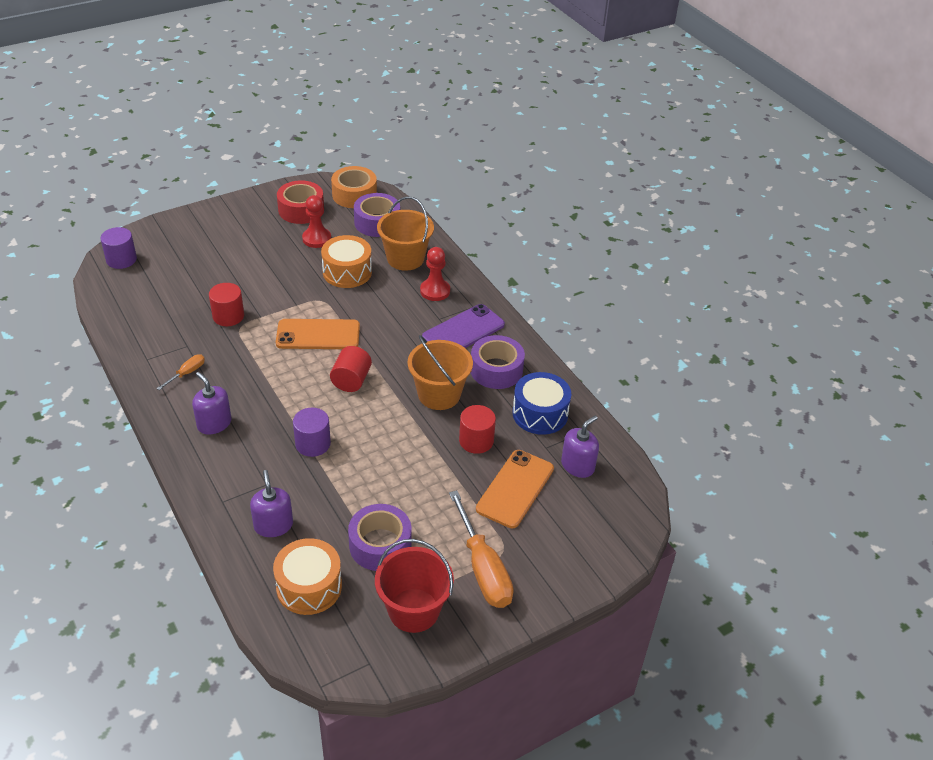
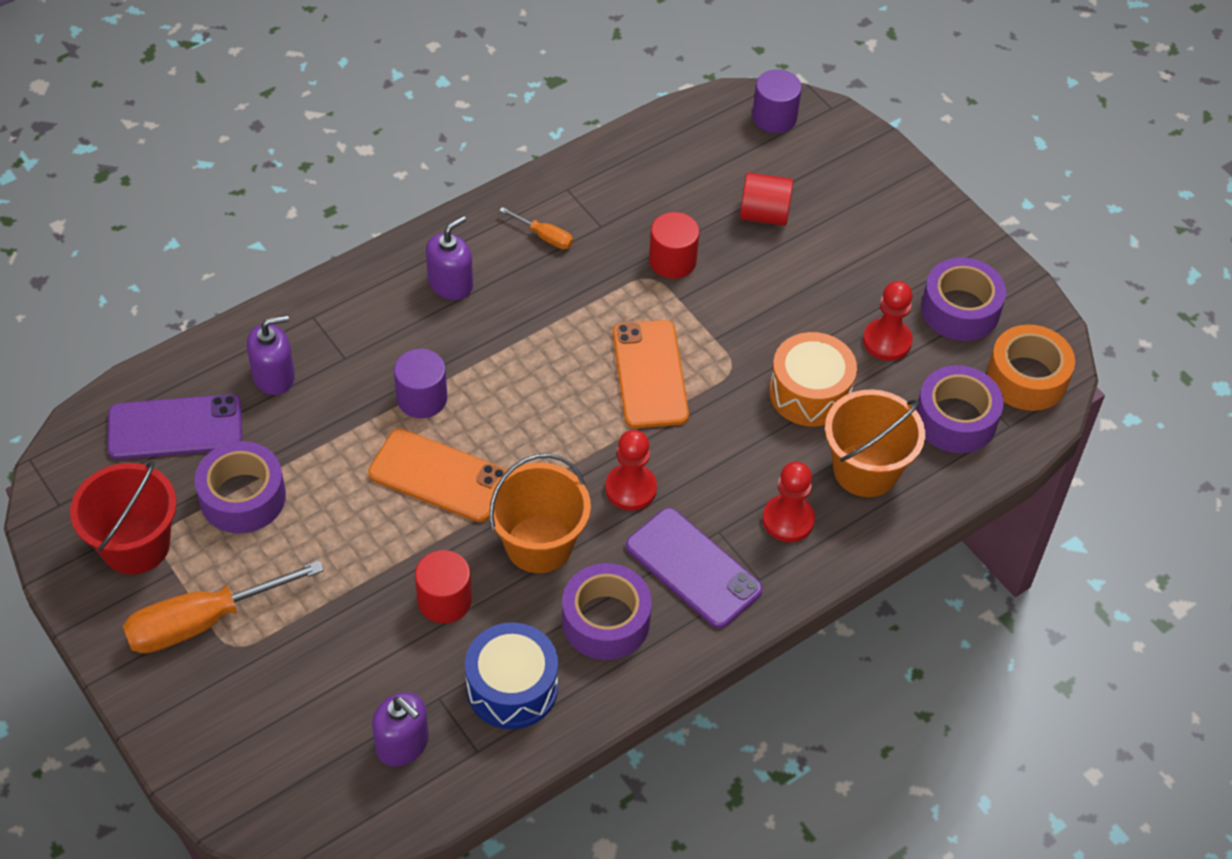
camera: 85 degrees right, 10 degrees up
(301, 210) = (960, 309): red tape -> purple tape
(309, 586) = (175, 427): orange drum -> purple phone
(351, 380) = (555, 428): red cylinder -> red cylinder (764, 214)
(403, 351) = (631, 489): none -> red pawn
(515, 489) = (350, 657): orange phone -> orange phone (439, 476)

